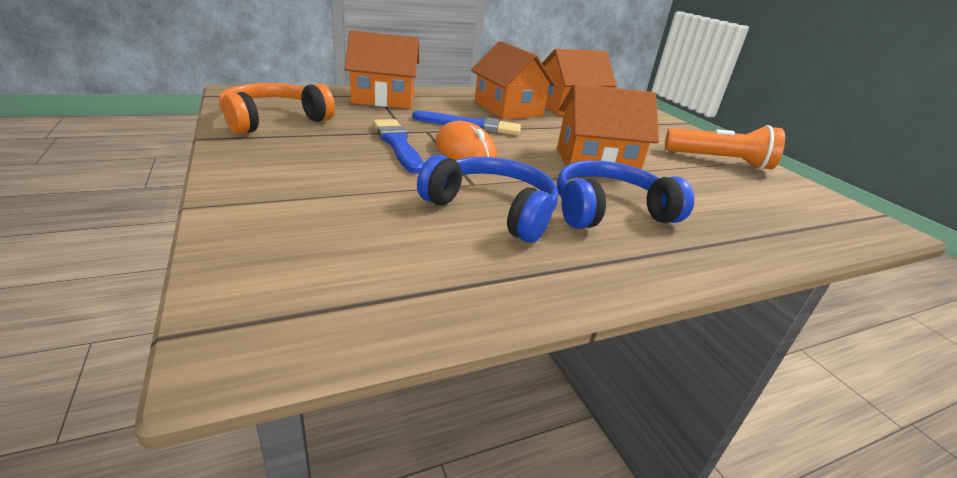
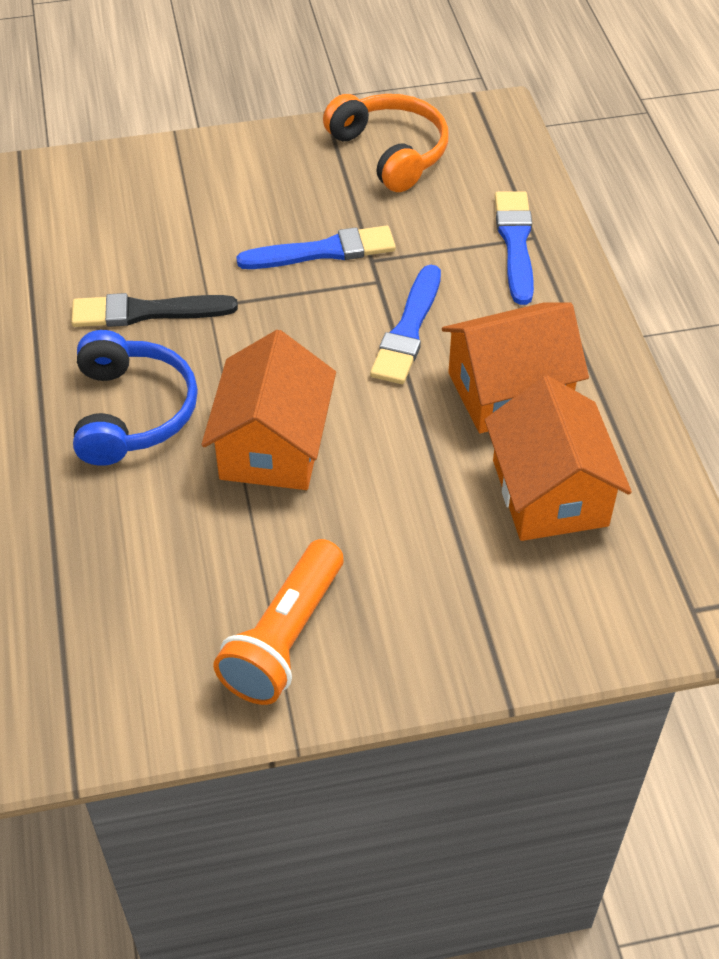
camera: 105 degrees right, 20 degrees up
(384, 99) = (515, 243): orange house -> blue brush
(465, 151) = (306, 310): orange mouse -> none
(492, 210) = (146, 312): blue headphones -> black brush

